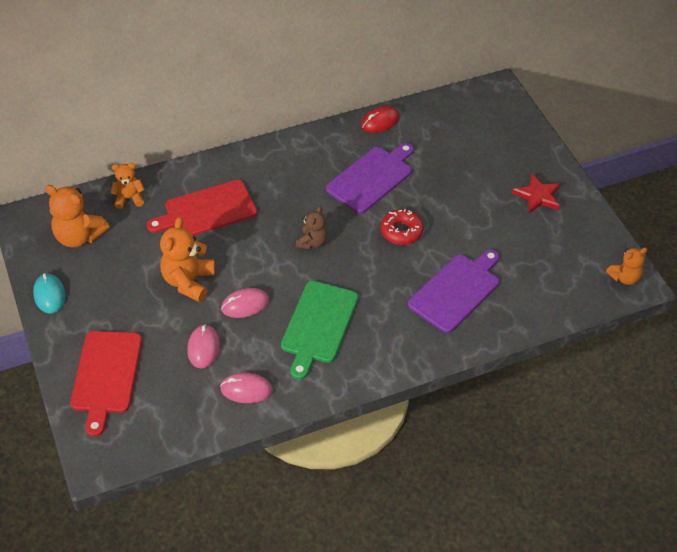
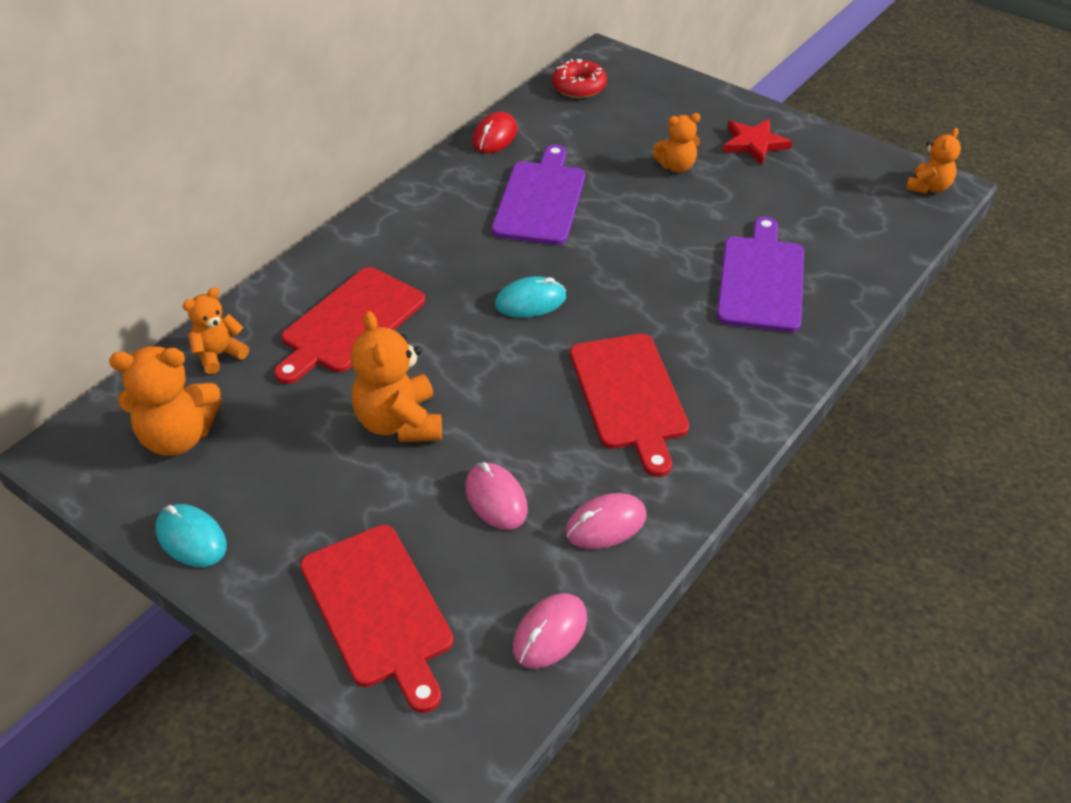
camera: 30 degrees left, 5 degrees down
(245, 305) = (507, 416): pink mouse -> pink mouse (550, 633)
(312, 242) = (530, 301): brown teddy bear -> turquoise mouse
(318, 325) = (629, 396): green cutting board -> red cutting board
(401, 231) = (633, 243): red donut -> red donut (579, 87)
(473, 191) = (676, 166): none -> orange teddy bear

